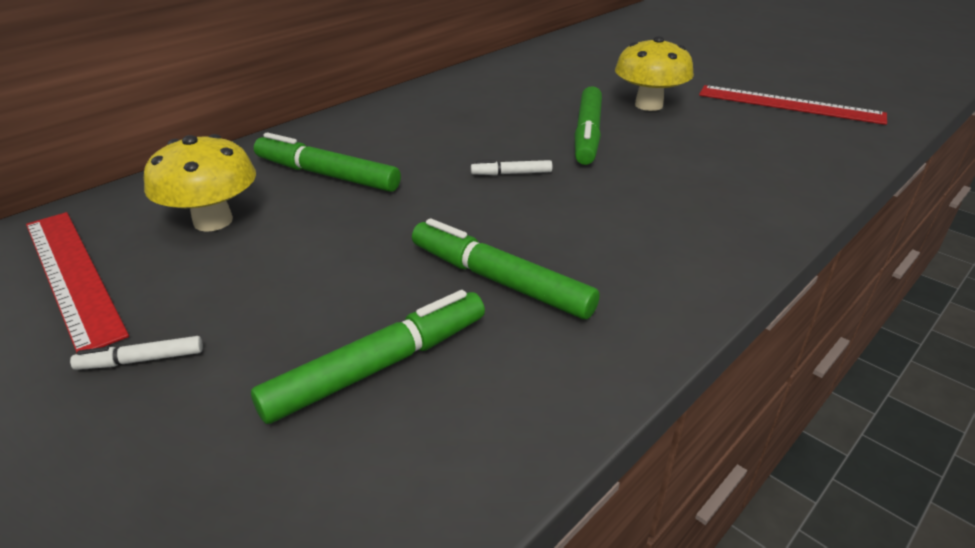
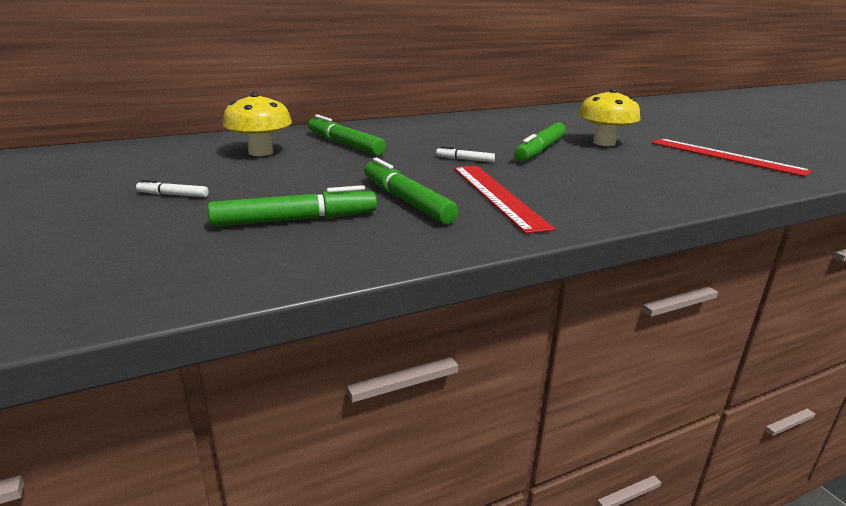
camera: 20 degrees right, 10 degrees down
(72, 275) = (169, 160): red ruler -> red ruler (497, 195)

